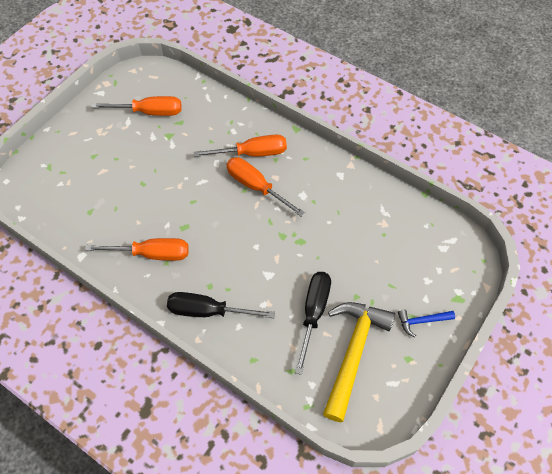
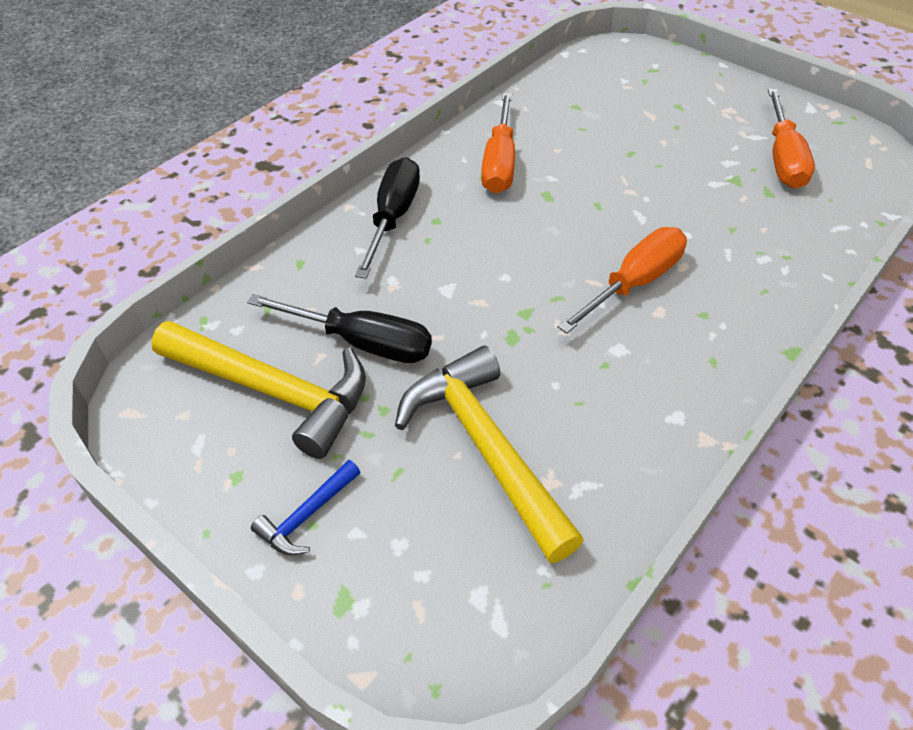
camera: 95 degrees right, 10 degrees down
(252, 153) = (713, 281): orange screwdriver -> none
(371, 249) = (486, 448): none -> yellow hammer
(422, 321) = (307, 515): blue hammer -> blue hammer turned 135 degrees counterclockwise

